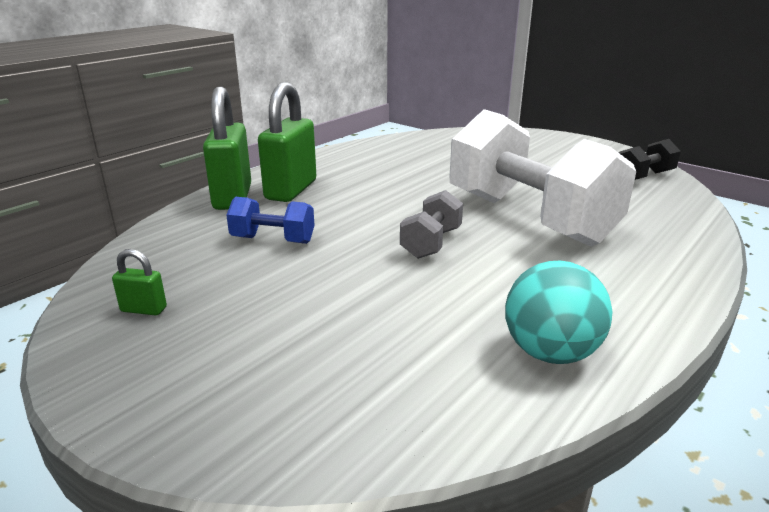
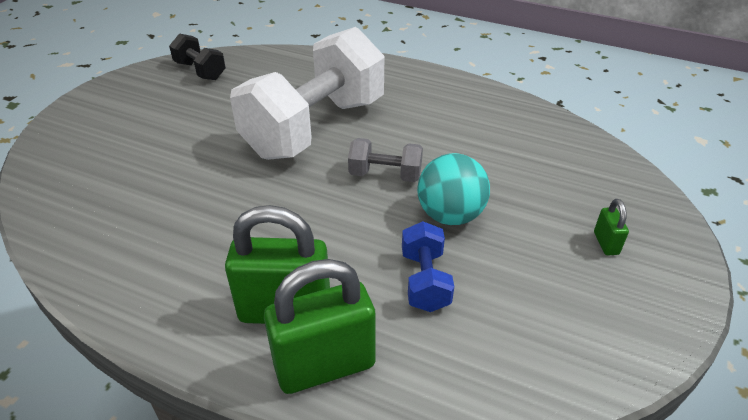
camera: 105 degrees left, 15 degrees up
(144, 309) = (591, 324): green padlock -> green padlock (606, 243)
(550, 353) = (502, 114): turquoise ball -> turquoise ball (450, 215)

